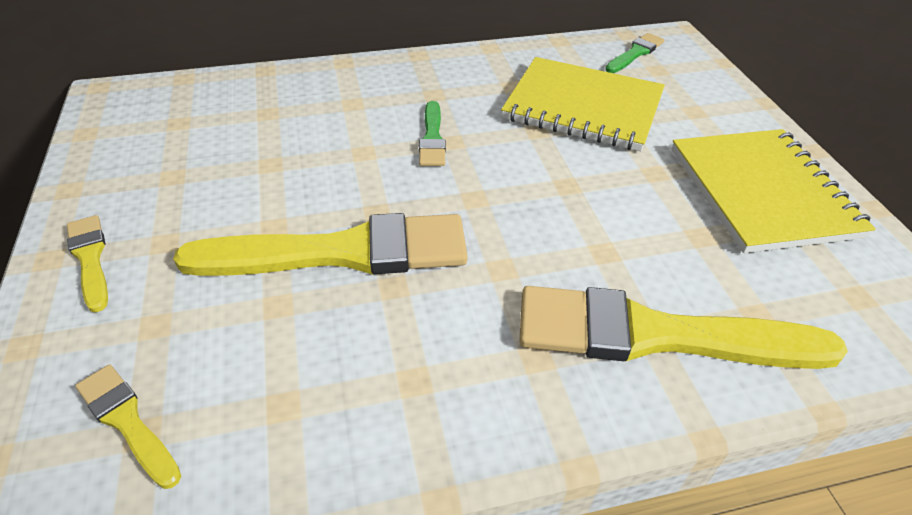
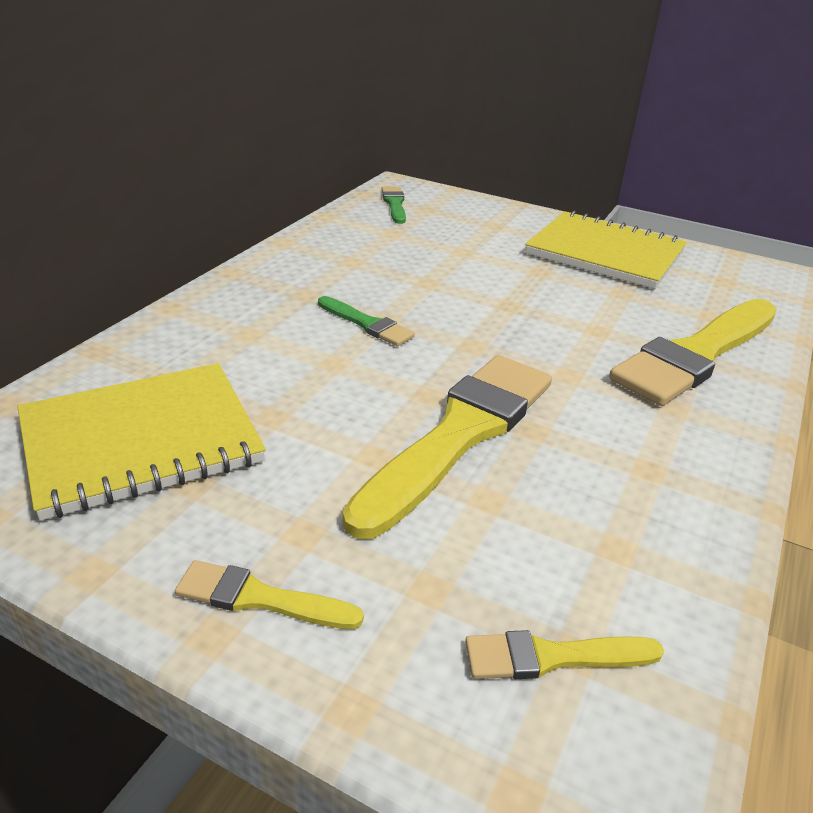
camera: 50 degrees left, 10 degrees down
(583, 107) = (427, 253): yellow notebook -> yellow notebook (141, 441)

